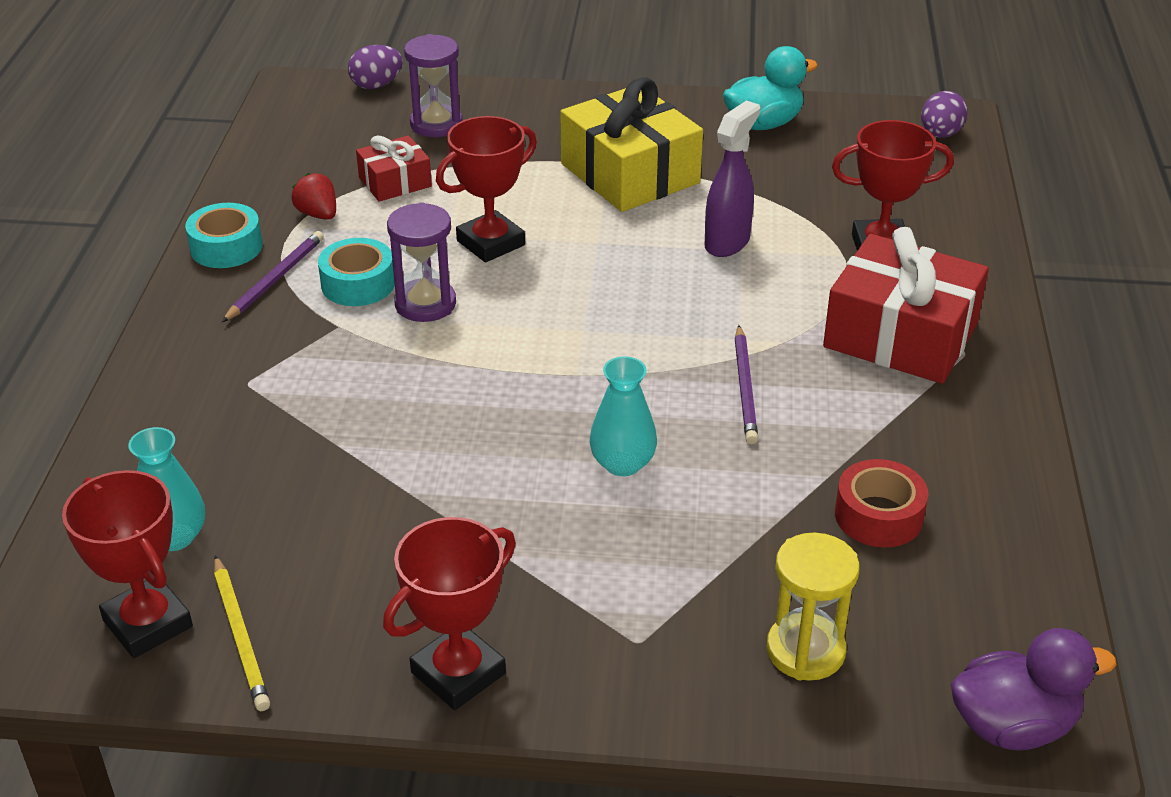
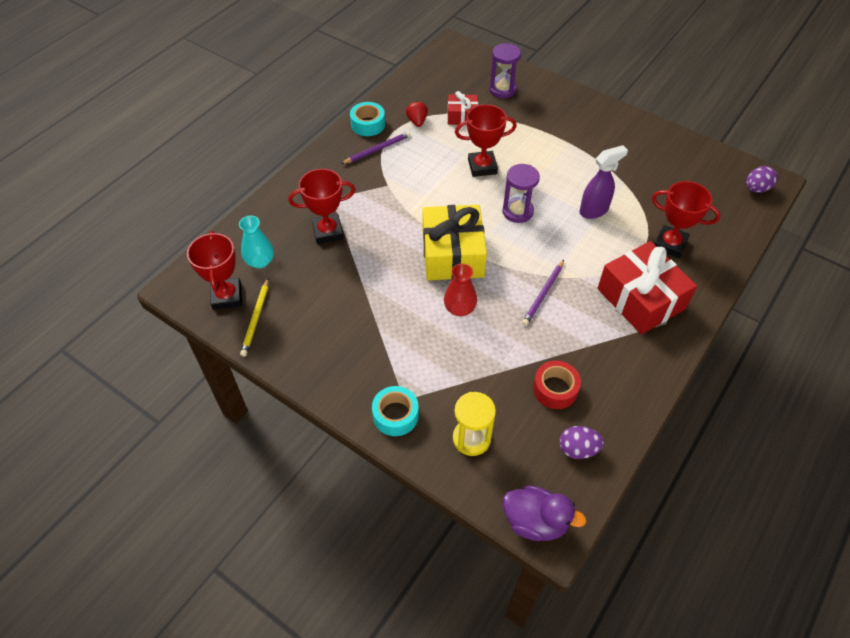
camera: 30 degrees right, 15 degrees up
(358, 284) = (410, 166): turquoise tape -> turquoise tape (395, 415)
(376, 85) = (490, 57): purple egg -> purple egg (578, 449)
(425, 304) = (431, 188): purple hourglass -> purple hourglass (517, 211)
(458, 673) = (324, 376): red trophy -> red trophy (328, 232)
(622, 463) = (459, 309): turquoise vase -> red vase
(630, 173) = (575, 152): yellow gift -> yellow gift (453, 254)
(763, 124) = (664, 147): turquoise duck -> none

